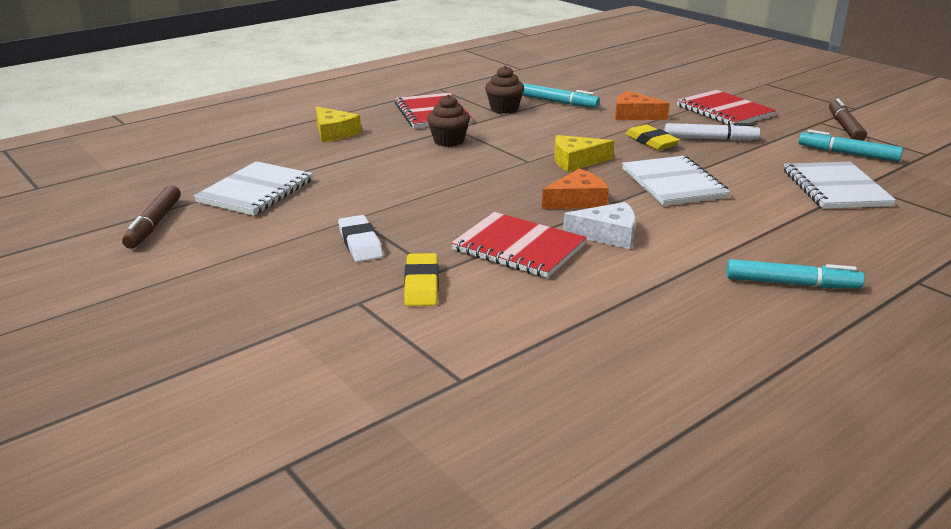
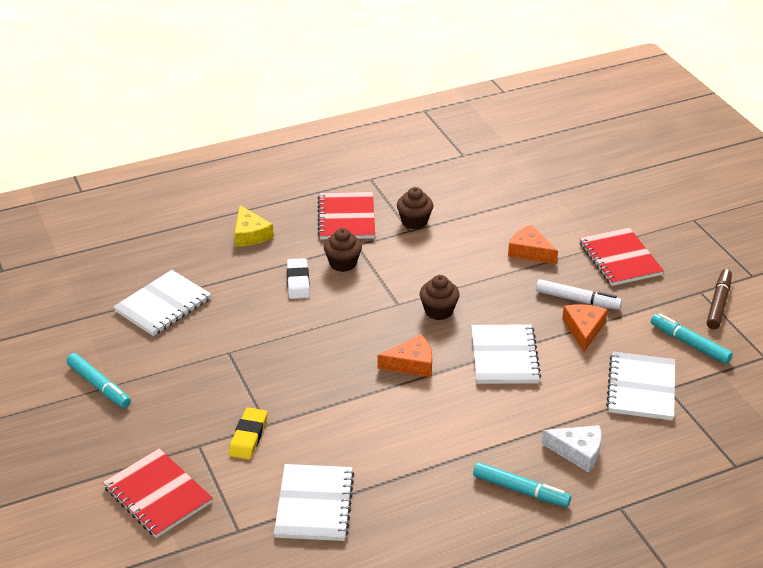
camera: 15 degrees right, 10 degrees up
(154, 224) = (79, 332): brown marker -> none
(360, 243) = (221, 383): white eraser -> white eraser (298, 282)
(519, 247) = (337, 411): red notebook -> red notebook (158, 495)
(549, 336) = (314, 504): none -> white notebook
(558, 102) = (470, 219): turquoise marker -> turquoise marker (99, 385)
(576, 161) = (438, 311): yellow cheese -> brown cupcake
(608, 235) = (413, 409): white cheese -> white cheese (577, 451)
(651, 142) = (520, 295): yellow eraser -> none
(736, 156) = (584, 329): none -> orange cheese

